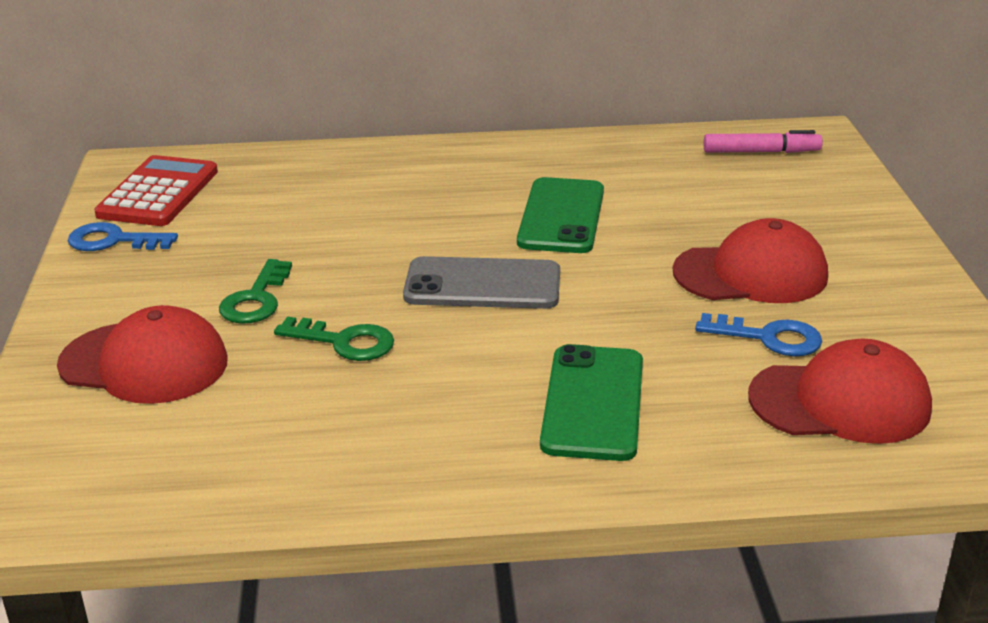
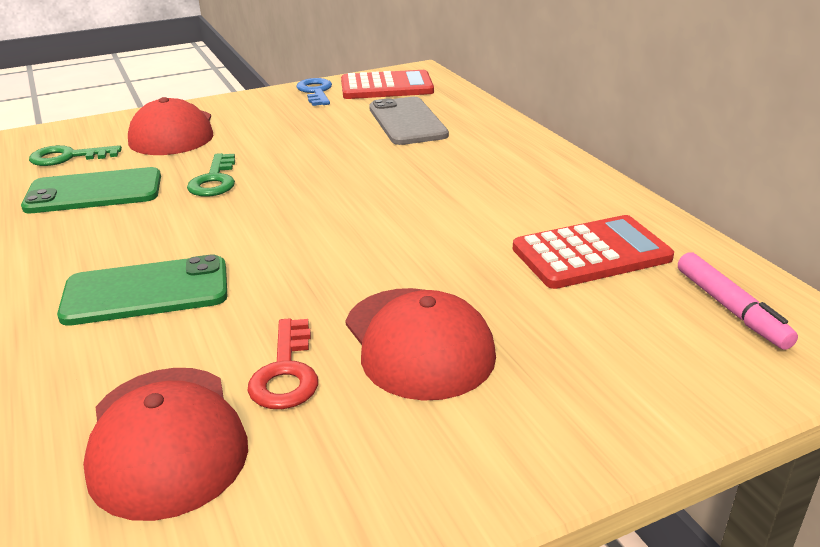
camera: 70 degrees right, 0 degrees up
(256, 299) = (261, 143): green key -> green key (68, 157)
(482, 285) = (320, 211): grey phone -> grey phone (407, 122)
(561, 216) = (464, 221): green phone -> green phone (94, 192)
(656, 177) = (591, 253): none -> red calculator
(768, 338) = (286, 372): blue key -> red key

